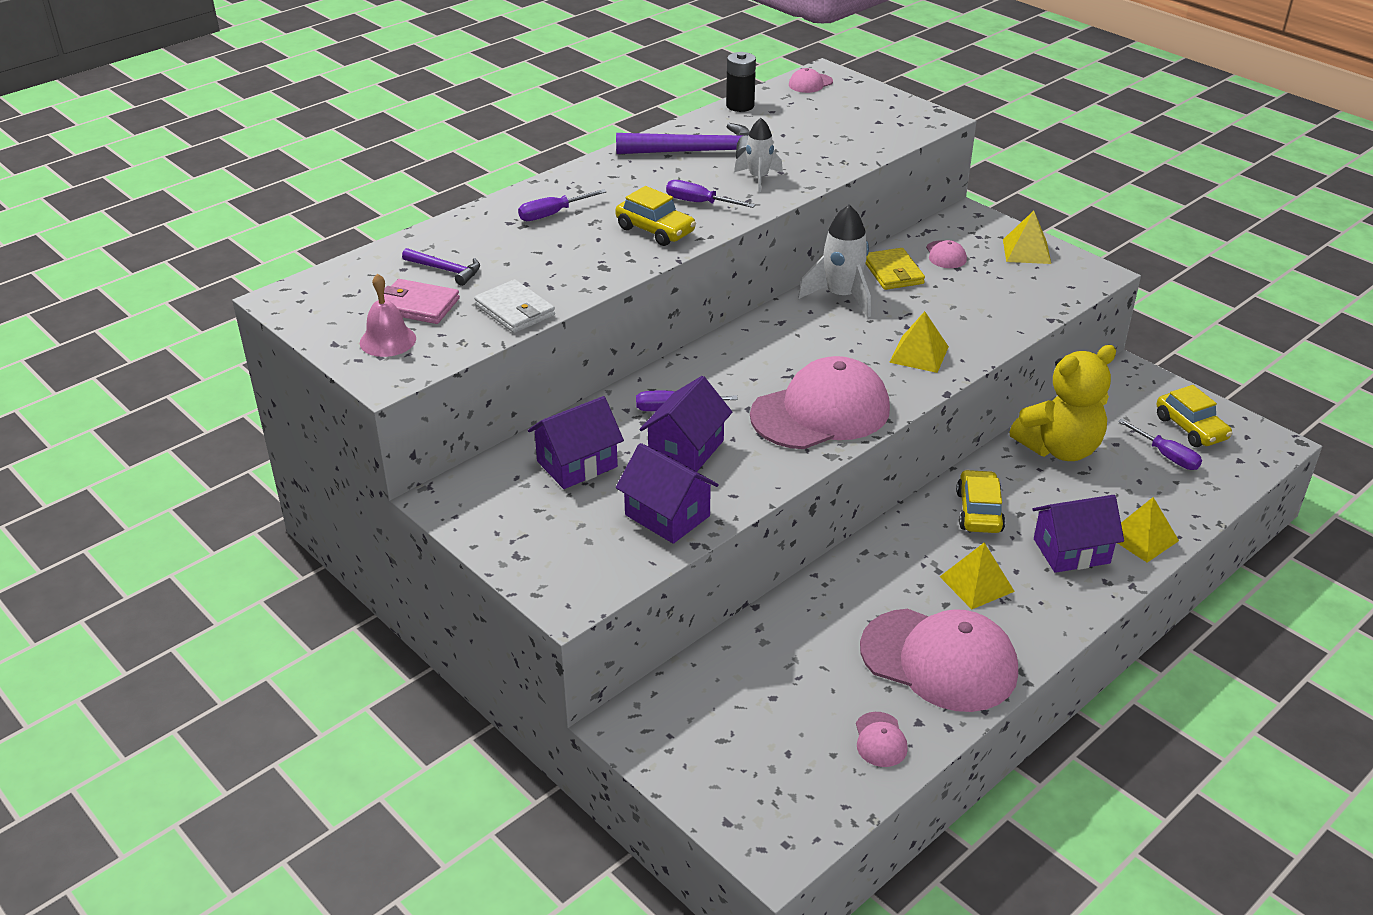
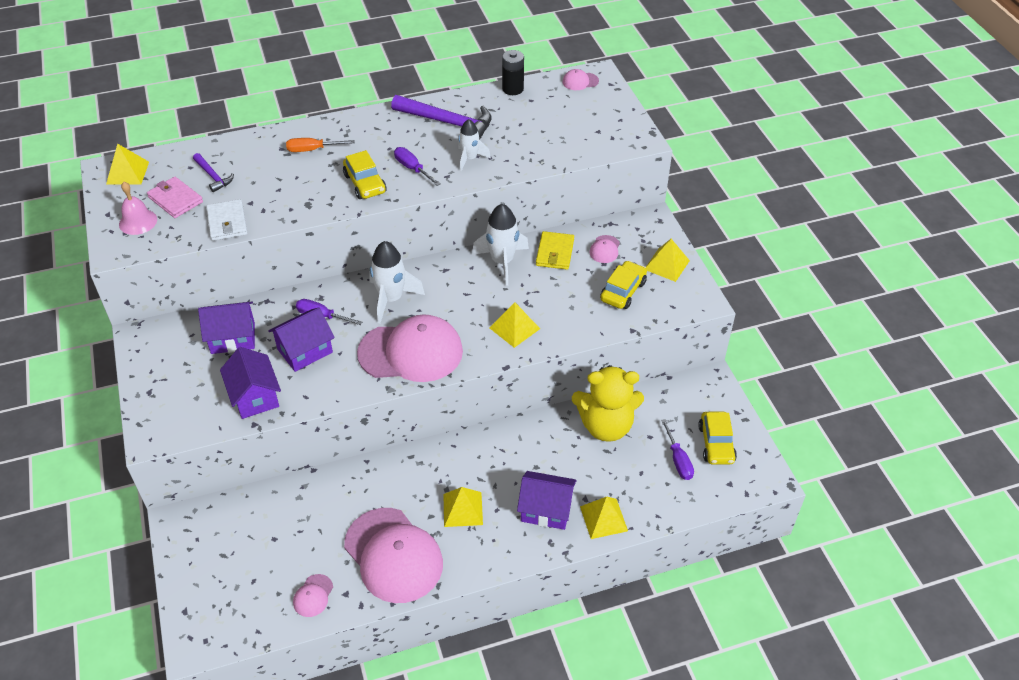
camera: 25 degrees right, 10 degrees up
(318, 295) = (127, 173): none -> yellow pyramid
(552, 214) = (312, 150): purple screwdriver -> orange screwdriver
(744, 367) = (391, 299): none -> white rocket
(979, 511) = (509, 455): yellow car -> yellow car (623, 291)

